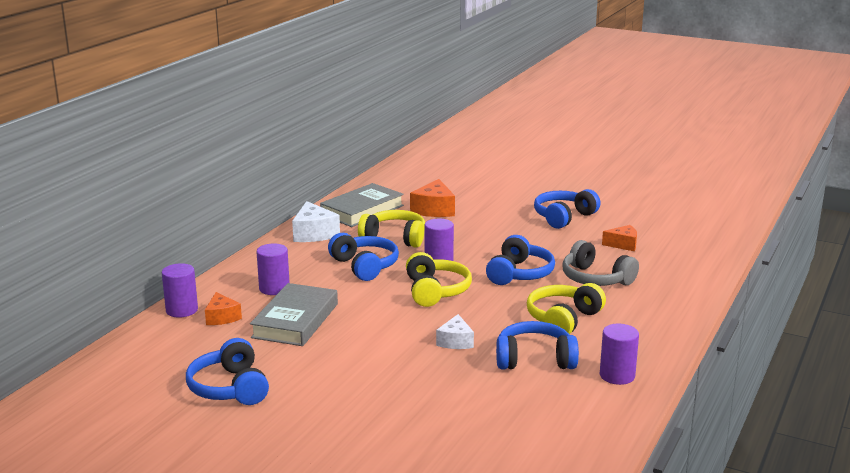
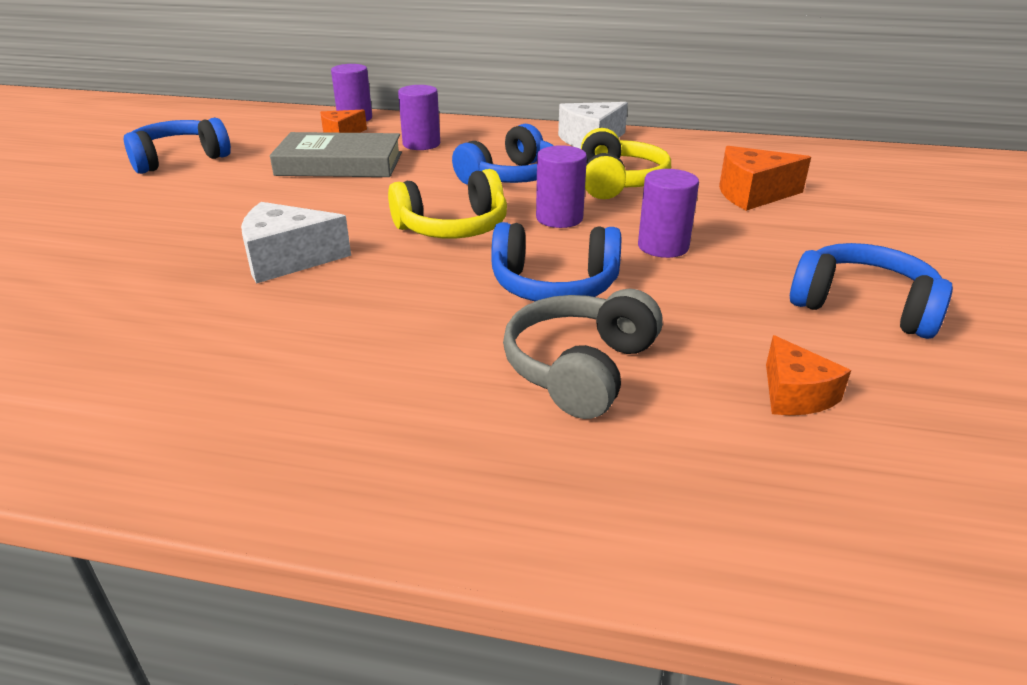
camera: 75 degrees right, 10 degrees up
(362, 210) = (694, 154): grey book -> none
(455, 341) = (288, 259): white cheese -> white cheese, size x1.55
(534, 359) = (222, 330): blue headphones -> none
(563, 319) = (381, 345): yellow headphones -> none
(617, 375) = (143, 426): purple cylinder -> purple cylinder (663, 246)

